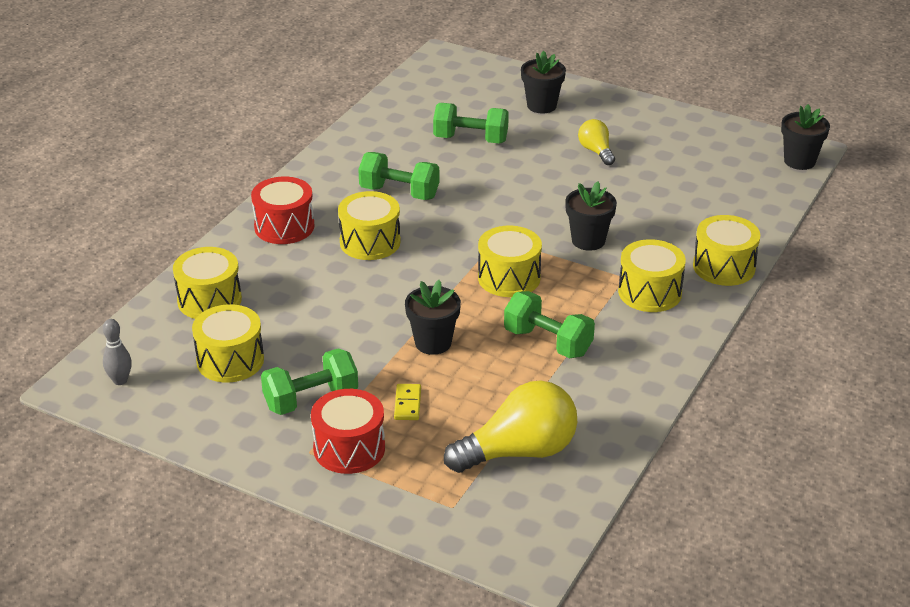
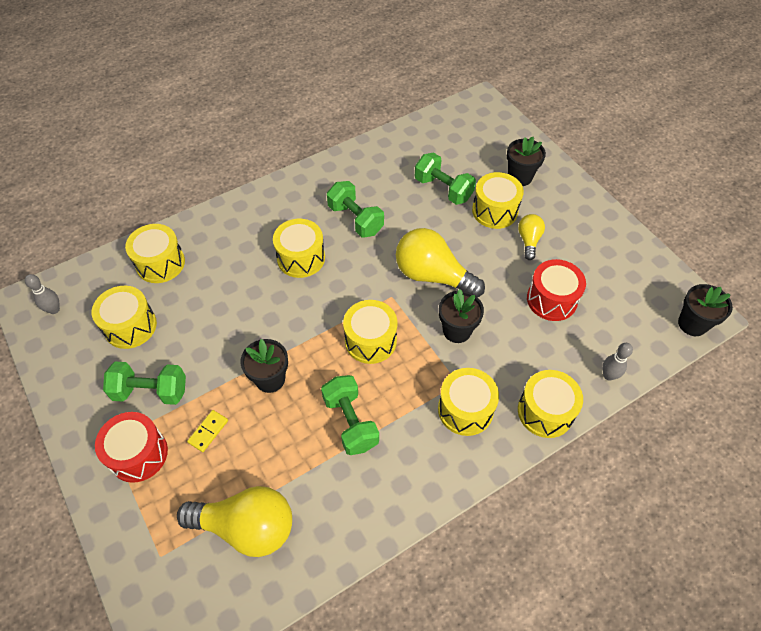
camera: 30 degrees right, 20 degrees up
(284, 226) = (257, 217): red drum -> red drum (551, 299)
(525, 209) = (433, 276): none -> yellow light bulb
(540, 139) = (495, 211): none -> yellow drum
(757, 222) = (608, 375): none -> grey bowling pin

